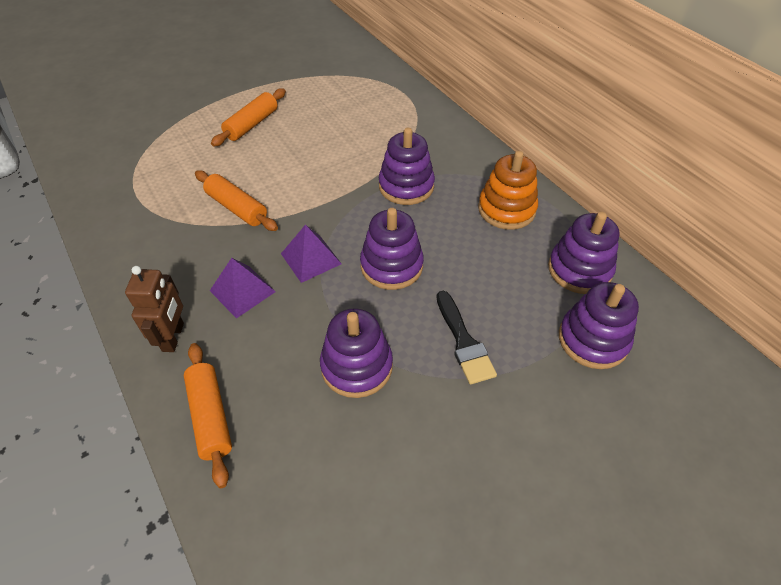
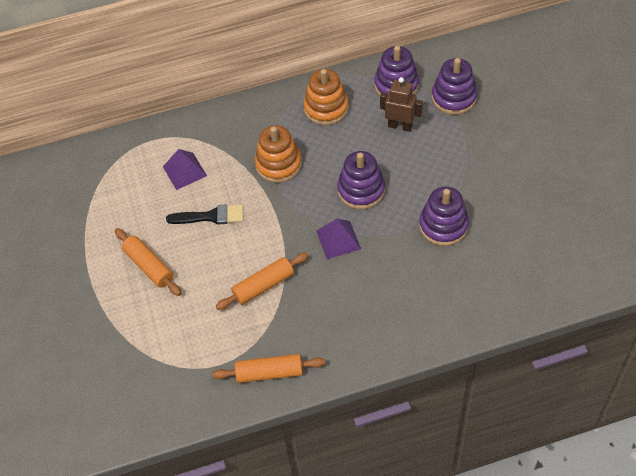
camera: 70 degrees left, 5 degrees up
(173, 337) = (390, 334): brown robot -> brown robot (400, 126)
(211, 416) = (463, 313): orange rolling pin -> orange rolling pin (269, 372)
(242, 291) = (358, 287): purple pyramid -> purple pyramid (184, 171)
(406, 186) = (278, 164): purple stacking toy -> orange stacking toy
(464, 342) = (438, 164): black brush -> black brush (210, 216)

